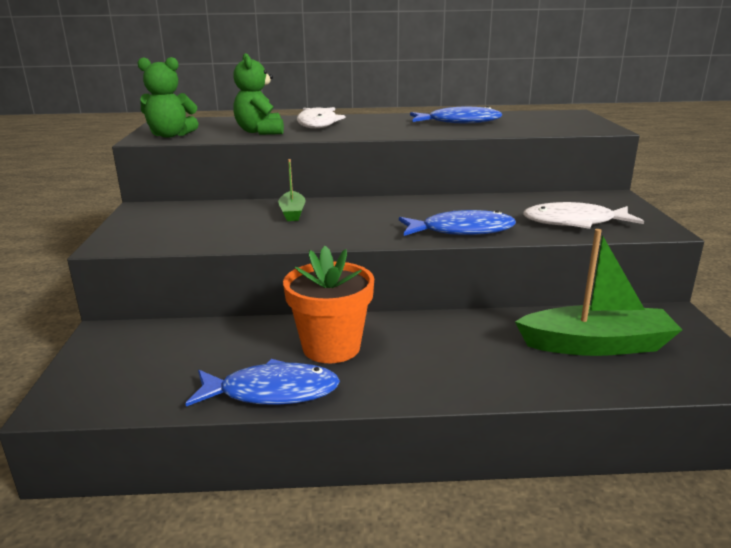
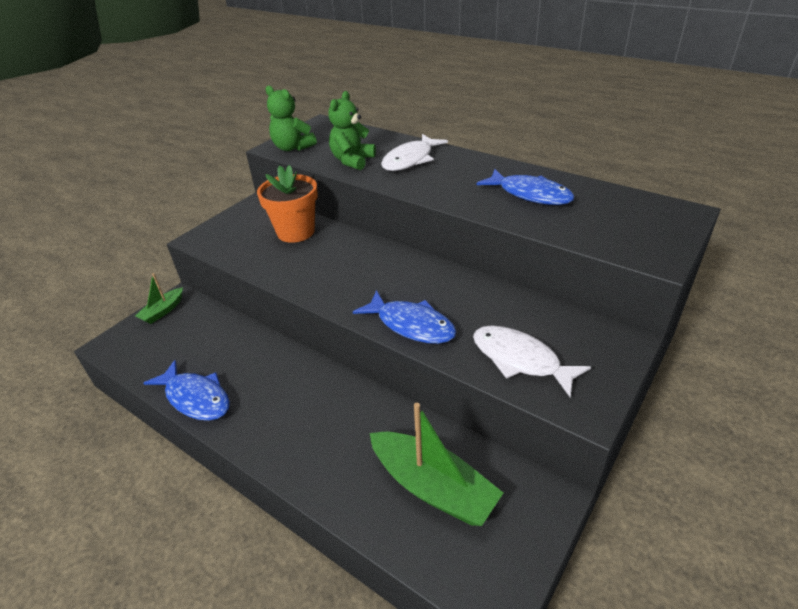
camera: 40 degrees right, 15 degrees up
(292, 213) = (330, 247): green boat -> green boat (163, 311)
(331, 347) = (266, 379): orange flower pot -> orange flower pot (295, 232)

